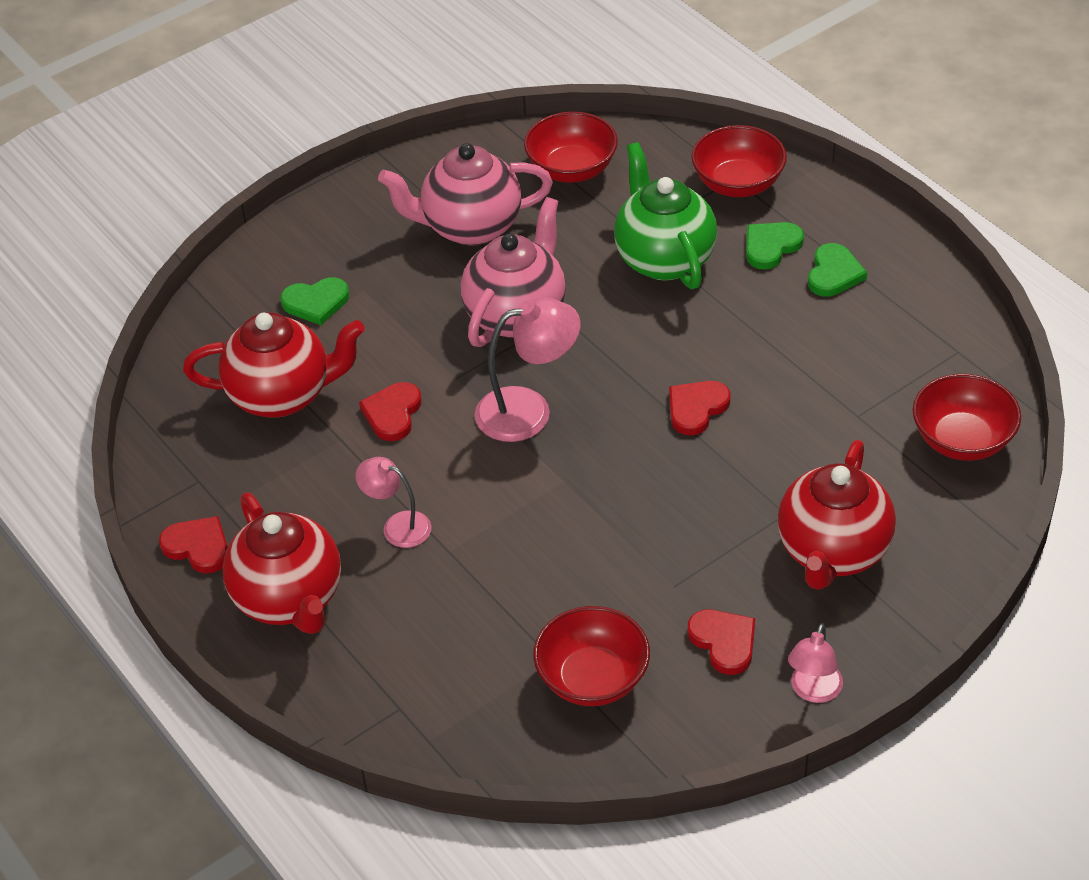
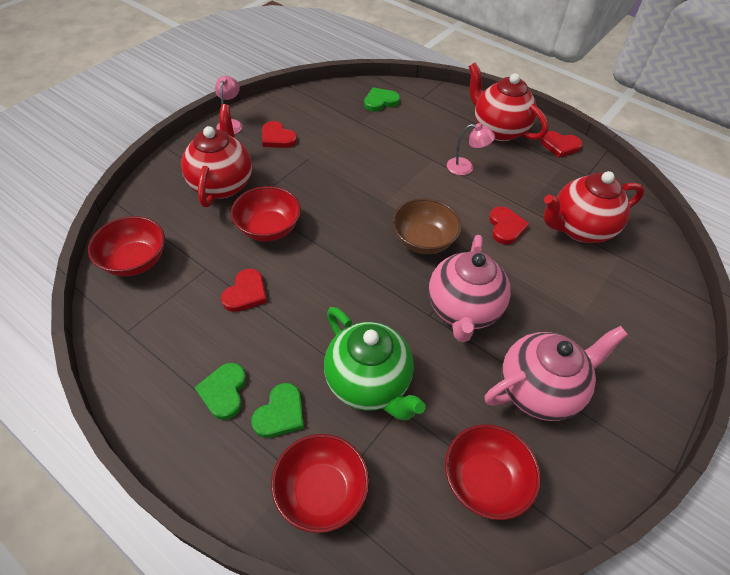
camera: 160 degrees right, 5 degrees up
(316, 303) = (608, 298): green heart -> green heart (380, 101)
(529, 410) = (423, 241): pink lamp -> brown bowl
(592, 678) = (338, 117): red bowl -> red bowl (268, 228)
(696, 408) = (315, 257): red heart -> red heart (246, 293)

